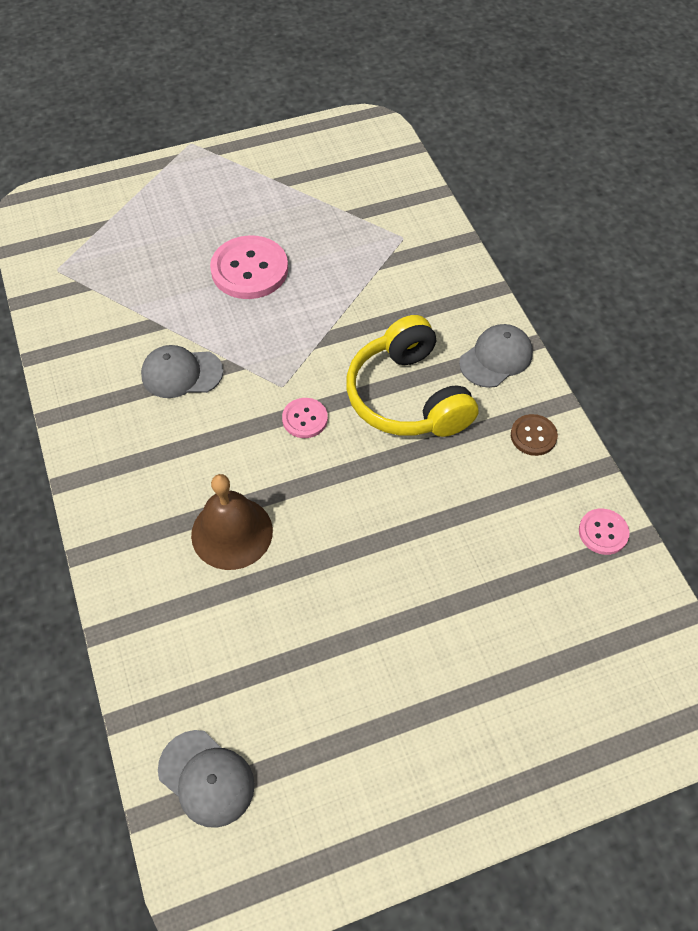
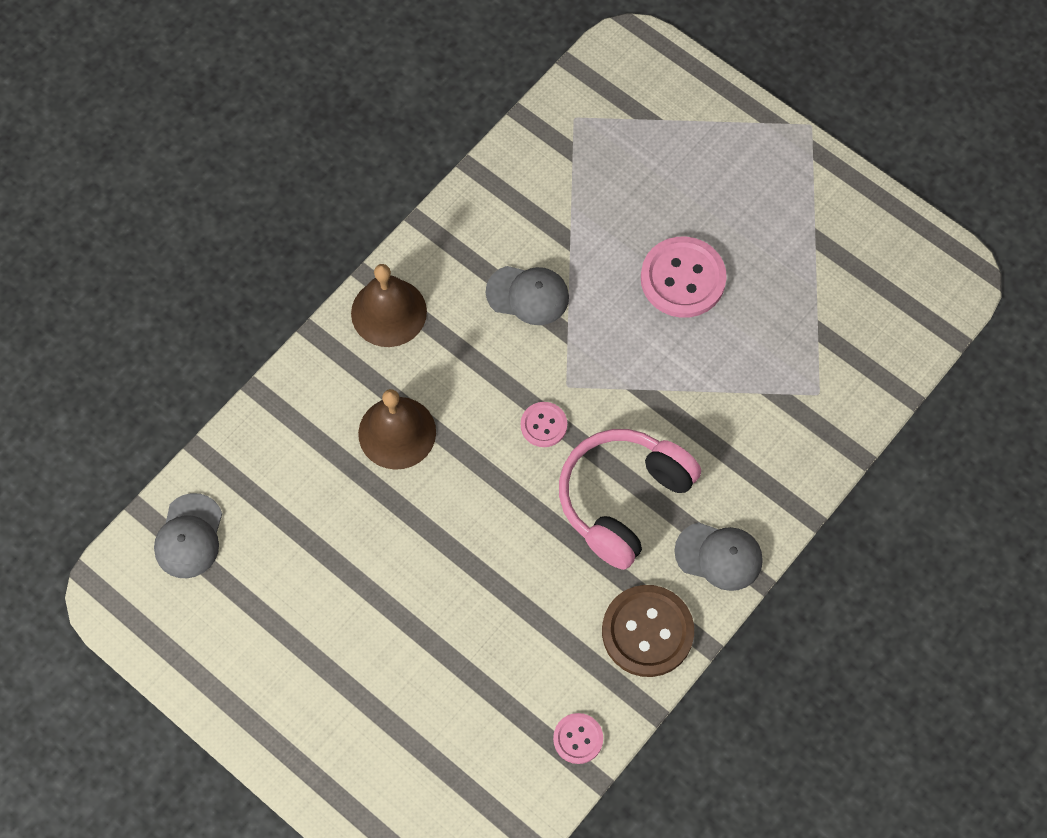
camera: 60 degrees right, 10 degrees up
(113, 482) = (389, 312): none -> brown bell
(181, 373) = (528, 295): grey cap -> grey cap turned 135 degrees clockwise
(408, 397) = (623, 499): yellow headphones -> pink headphones
(533, 436) = (647, 632): brown button -> brown button, size x1.88

